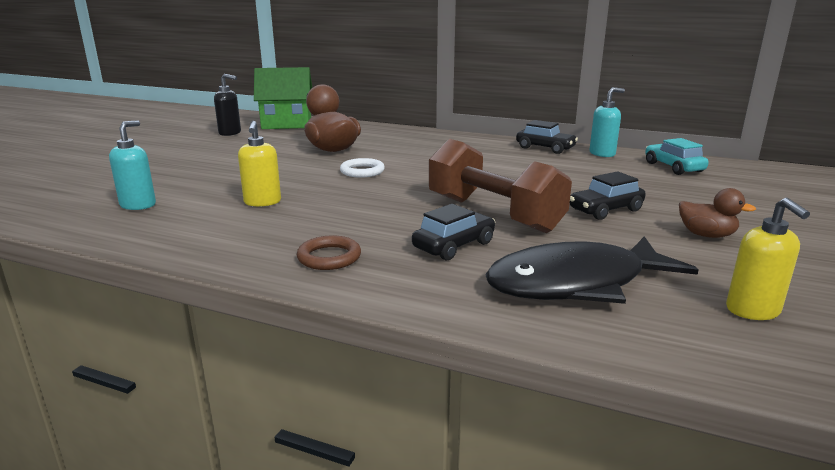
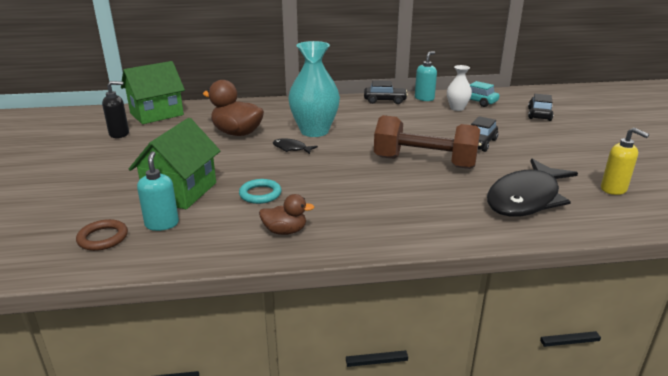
camera: 30 degrees left, 5 degrees up
(198, 184) = (181, 192): none -> green house
(262, 202) = (260, 194): yellow soap dispenser -> turquoise ring
(329, 257) = (374, 223): brown ring -> brown ring (103, 238)
(362, 171) = (291, 148): white ring -> black fish
(413, 161) = (314, 131): none -> turquoise vase
(454, 245) = (434, 192): black car -> black car (539, 114)
(633, 170) = (457, 108): none -> white vase
(706, 235) = (545, 148): brown duck -> brown duck (285, 231)

